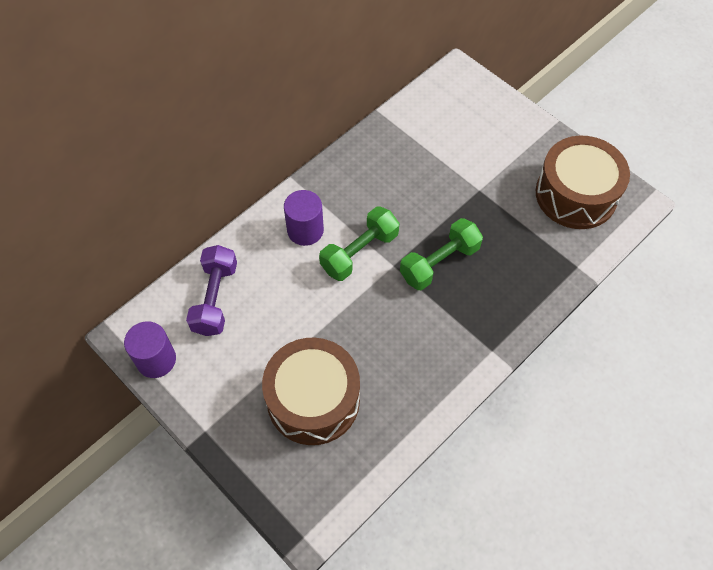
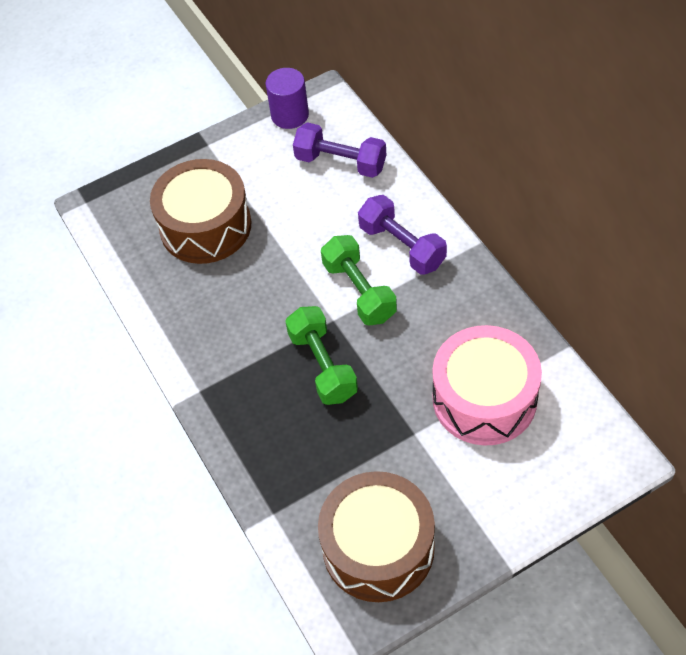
camera: 110 degrees right, 5 degrees down
(305, 230) = (402, 246): purple cylinder -> purple dumbbell
(436, 152) = (484, 398): none -> pink drum

